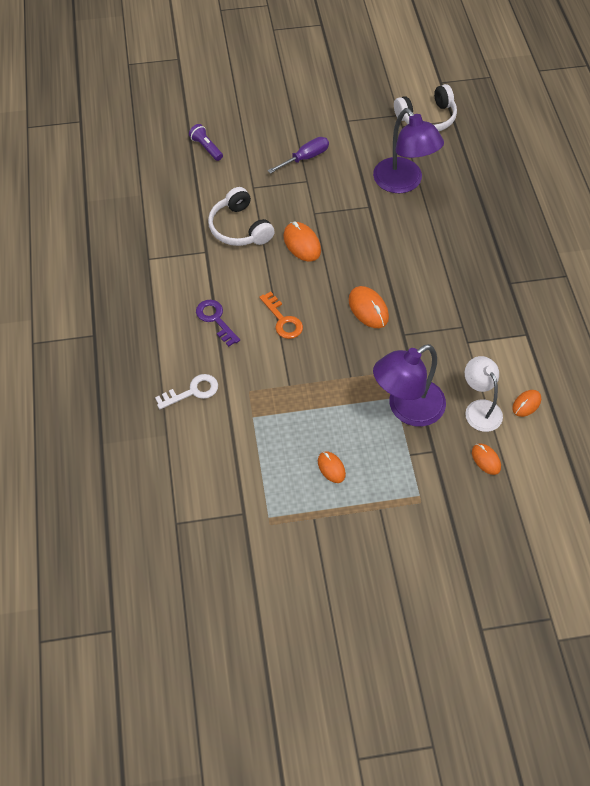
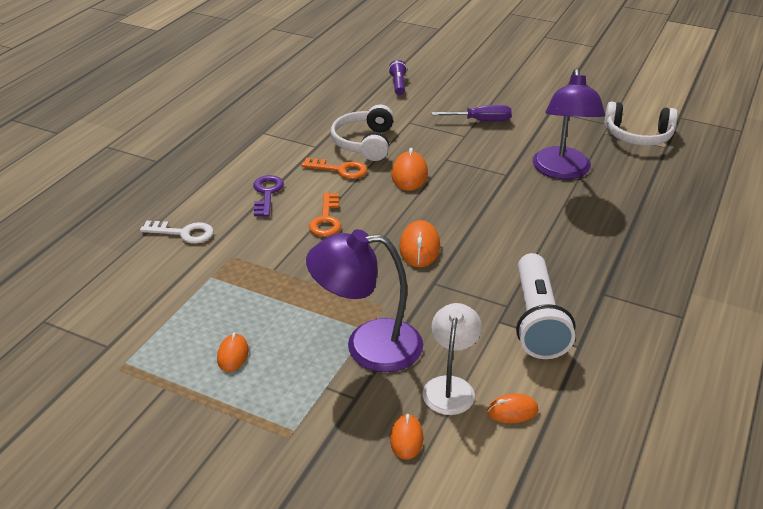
camera: 35 degrees right, 20 degrees down
(247, 266) = (340, 170): none -> orange key
(489, 328) = (537, 320): none -> white flashlight

